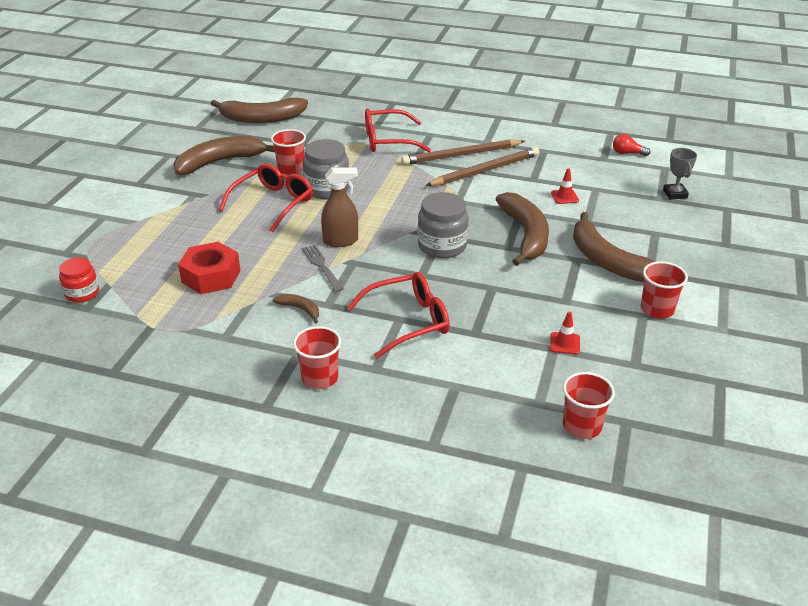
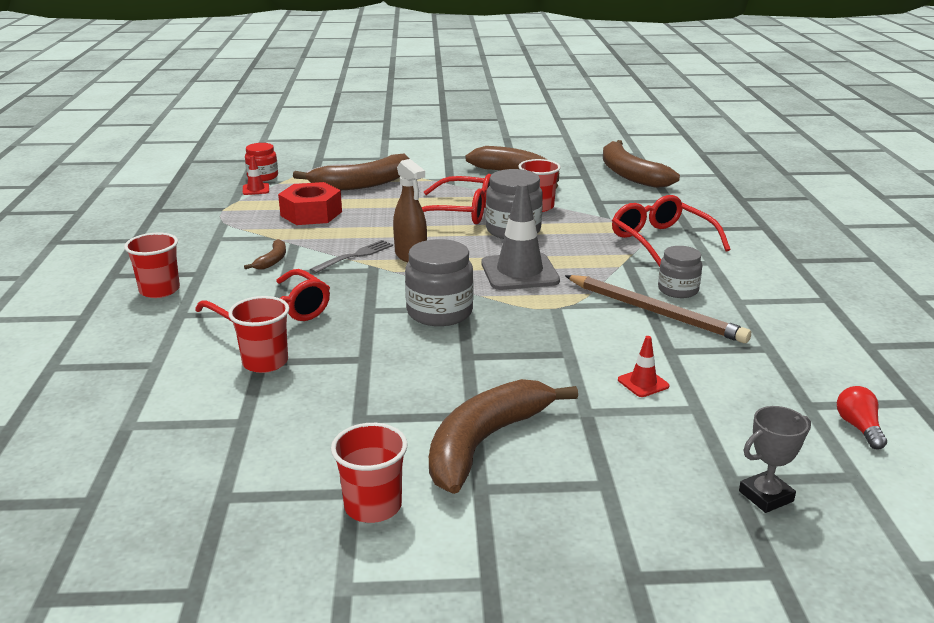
camera: 70 degrees right, 10 degrees down
(400, 202) = (519, 272): none -> grey traffic cone
(461, 155) = (678, 290): brown pencil -> grey jar
(525, 235) = (508, 365): brown banana -> brown banana (362, 184)
(565, 343) = (257, 429): red traffic cone -> red traffic cone (256, 189)
(582, 426) = (81, 463): red cup -> red cup (265, 362)

